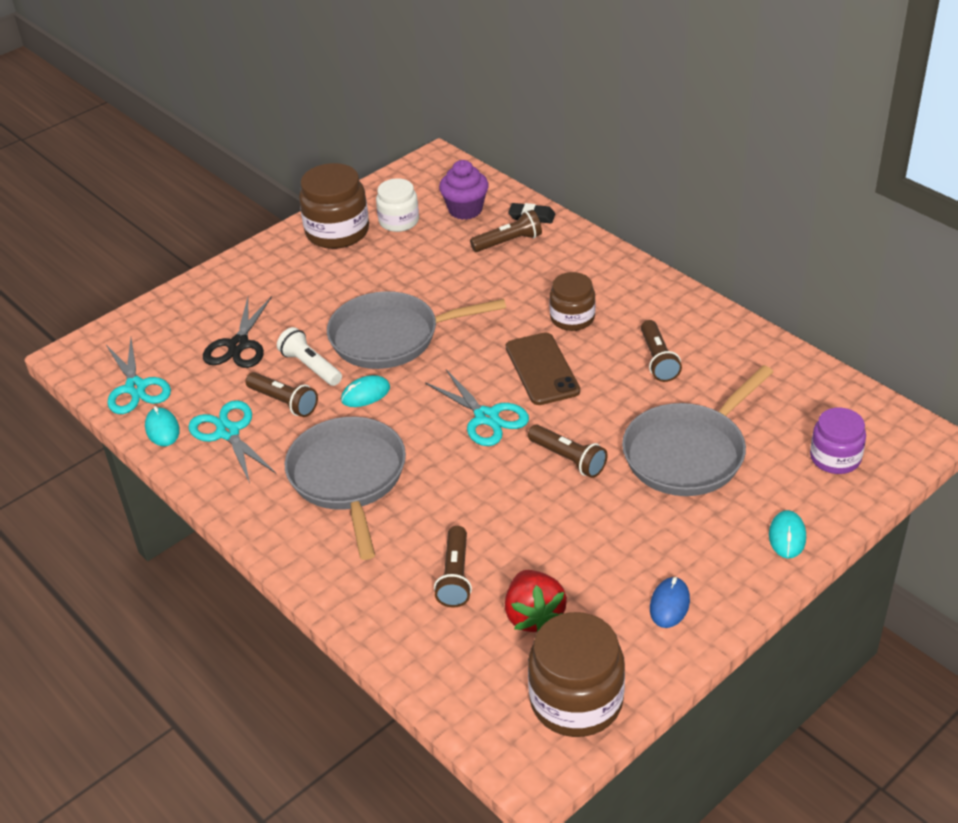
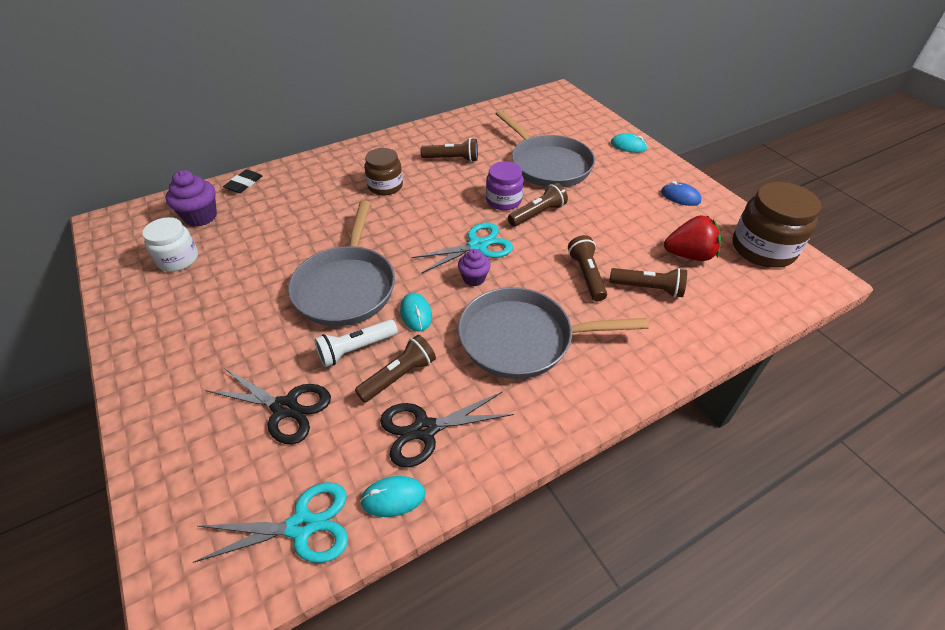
camera: 80 degrees left, 5 degrees up
(228, 432) = (425, 430): turquoise scissors -> black scissors
(337, 232) = (154, 304): brown jar -> none
(430, 425) = (474, 278): none -> purple cupcake
(509, 242) = (267, 201): brown flashlight -> brown flashlight (586, 275)
(542, 369) = (435, 210): brown phone -> none
(835, 458) = (567, 118): purple jar -> purple jar (503, 200)

